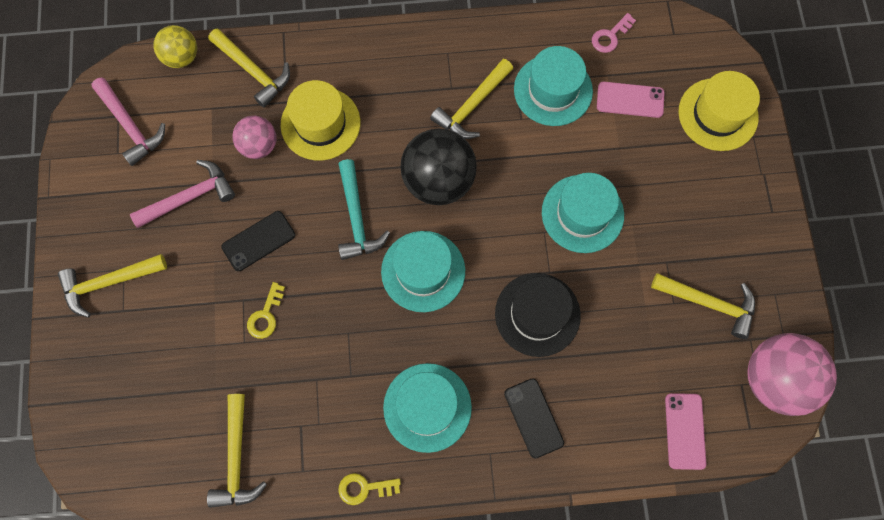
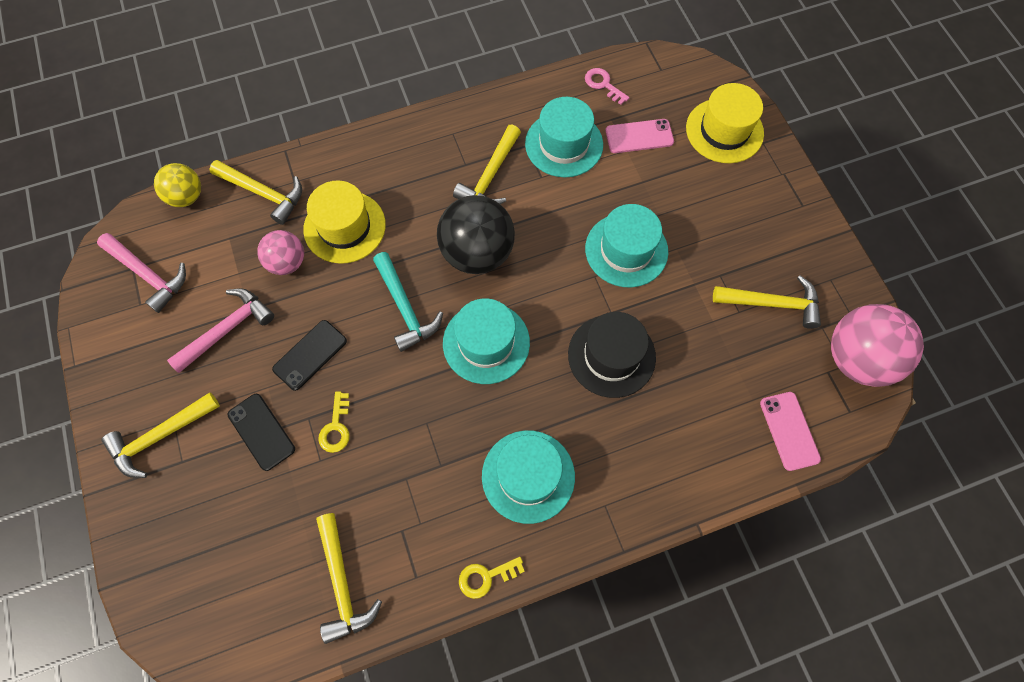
camera: 15 degrees left, 5 degrees down
(533, 418) = (638, 458): black phone -> black phone (261, 431)
(610, 36) = (603, 84): pink key -> pink key turned 105 degrees clockwise

